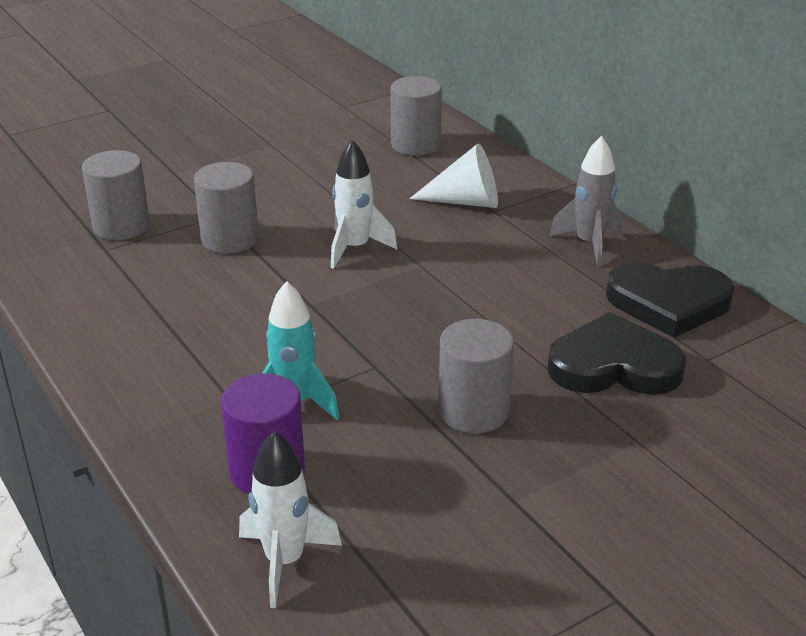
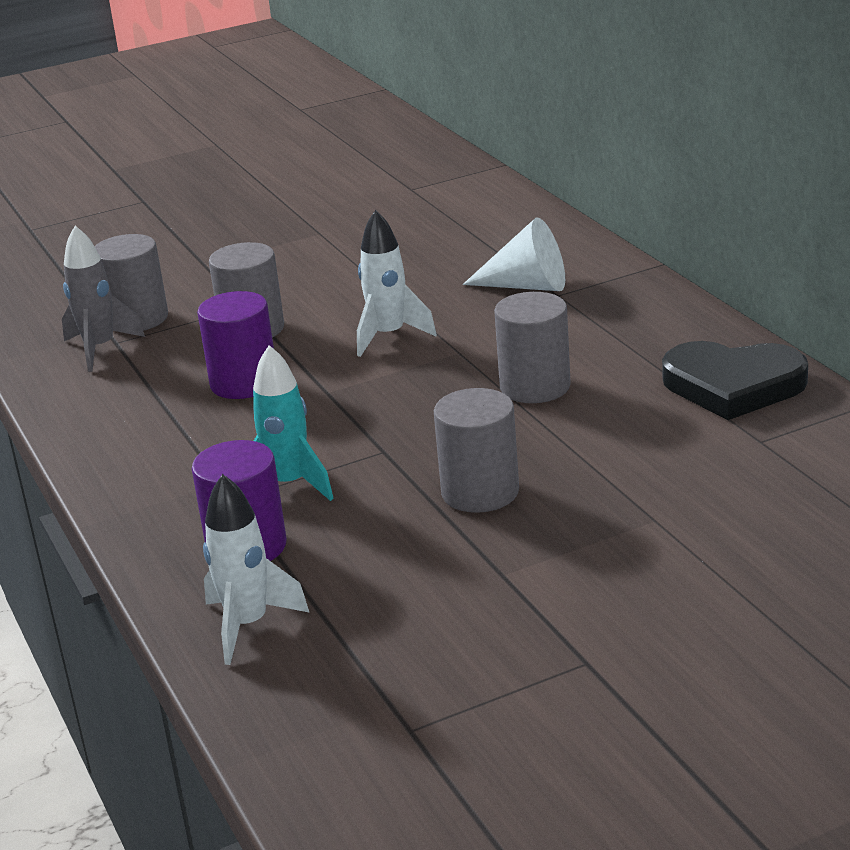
camera: 10 degrees right, 5 degrees down
(232, 294) = (244, 383): none -> purple cylinder
(415, 144) = (484, 227): grey cylinder -> grey cylinder (535, 387)
(589, 244) = (659, 327): grey rocket -> grey rocket (100, 349)
(614, 365) = (650, 447): black heart -> none

